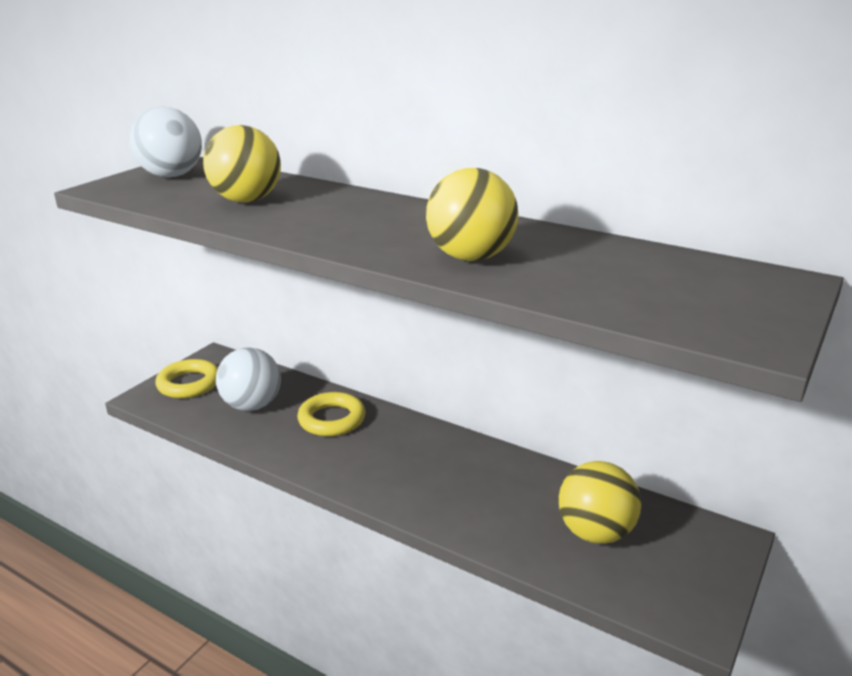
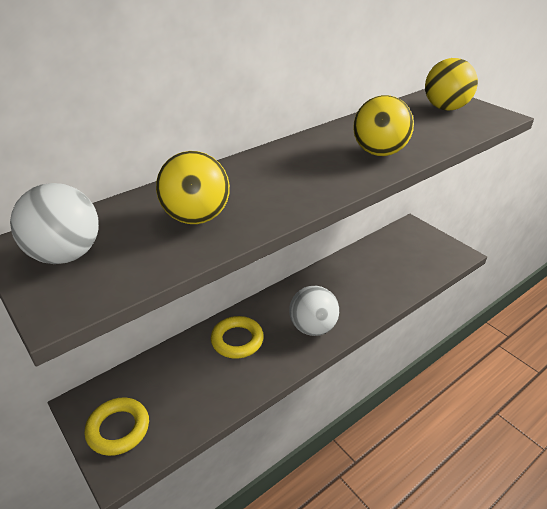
camera: 70 degrees left, 10 degrees up
(252, 405) = (187, 386): white ball -> white ball (313, 327)
(595, 532) = (396, 261): yellow ball -> yellow ball (445, 108)

